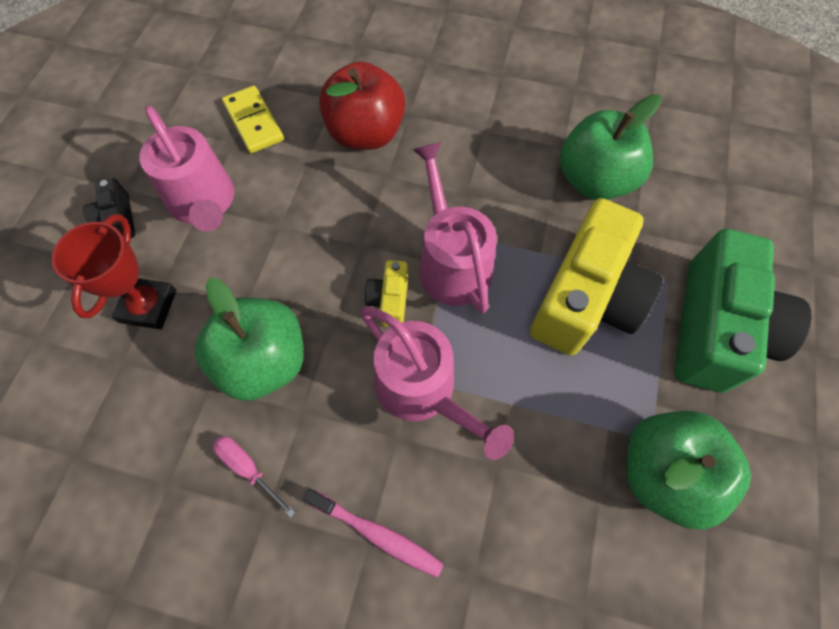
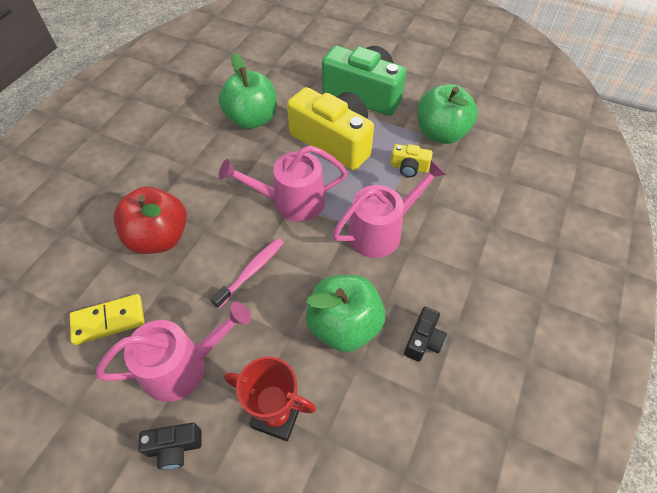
camera: 80 degrees left, 10 degrees down
(248, 468) = (423, 340): pink screwdriver -> black camera
(377, 534) = (469, 267): pink toothbrush -> pink toothbrush (251, 271)
(390, 300) = (311, 240): yellow camera -> yellow camera (409, 167)

